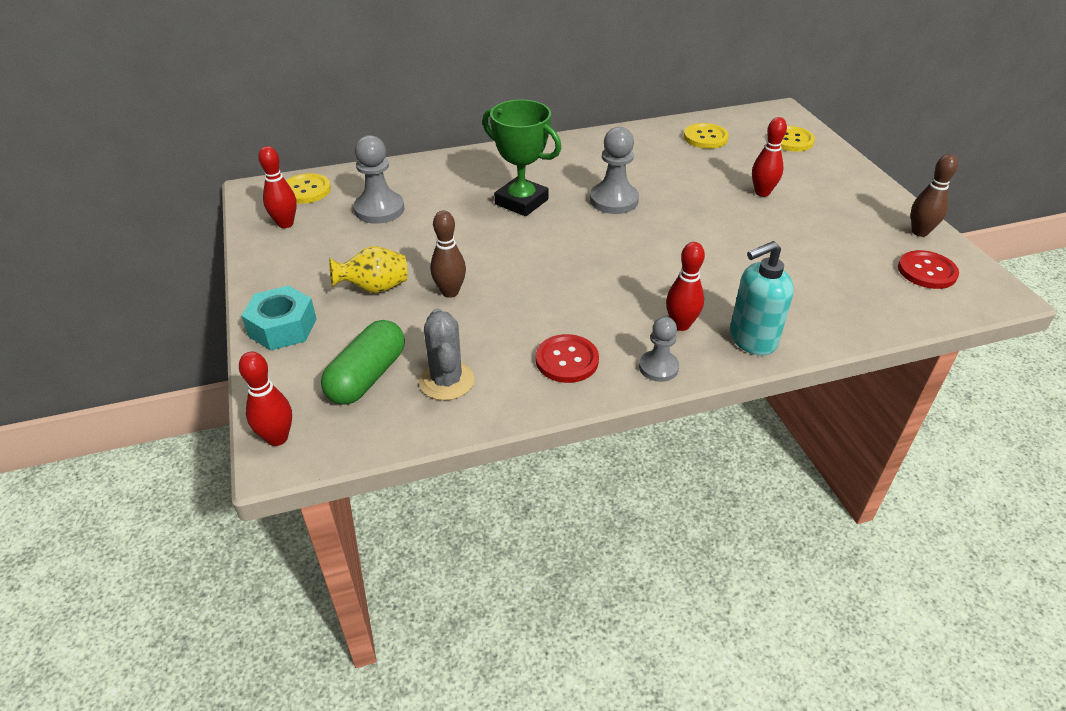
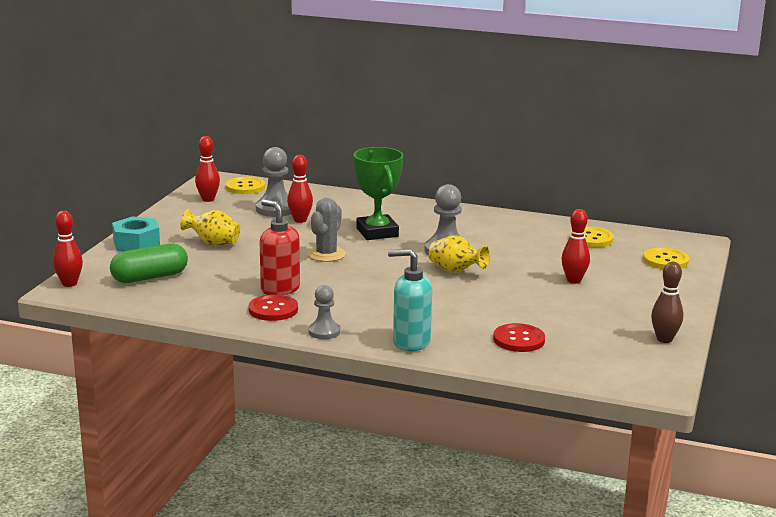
camera: 35 degrees right, 20 degrees down
(446, 381) = (189, 294): grey cactus -> grey cactus (326, 254)
(450, 292) = (255, 259): brown bowling pin -> none
(533, 325) = (280, 289): none -> red soap dispenser
(658, 223) = (456, 271): none -> yellow vase
(680, 325) = (375, 320): red bowling pin -> red bowling pin (300, 220)
(927, 271) = (621, 358): red button -> red button (519, 340)

